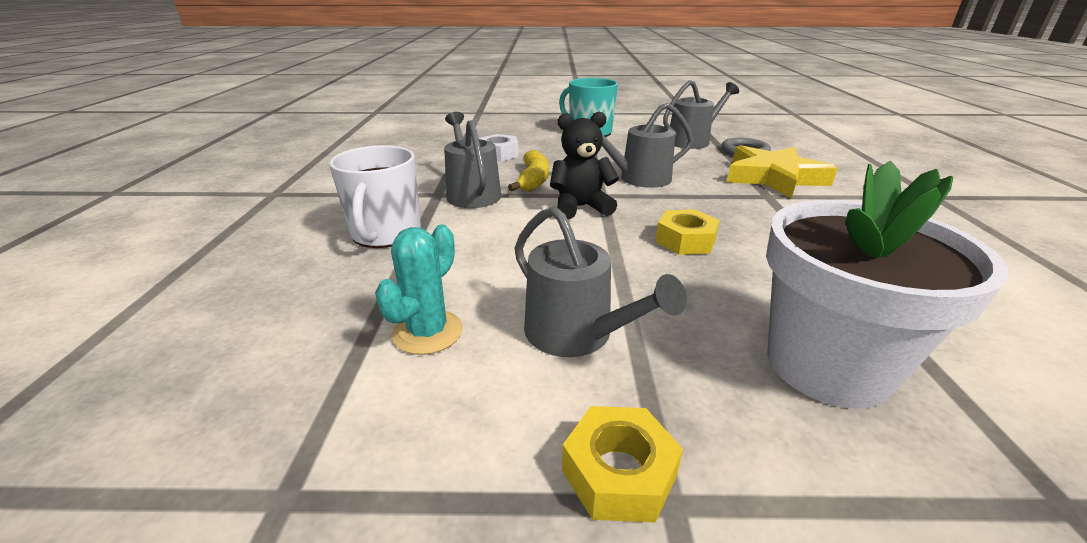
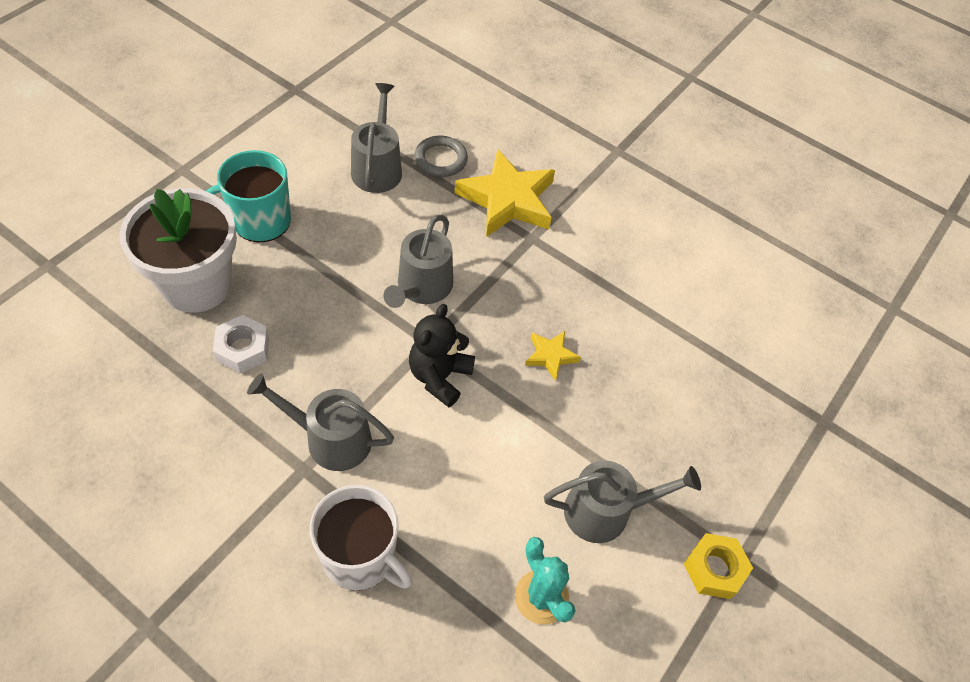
camera: 60 degrees left, 25 degrees up
(533, 180) = (346, 368): yellow banana -> none
(685, 240) = (550, 356): yellow nut -> yellow star
(827, 365) = (713, 413): white flower pot -> white flower pot (197, 285)

